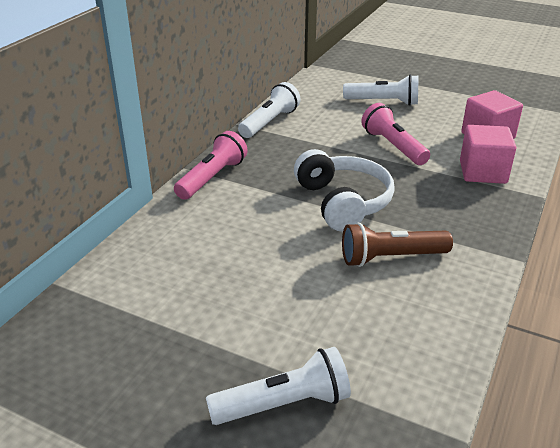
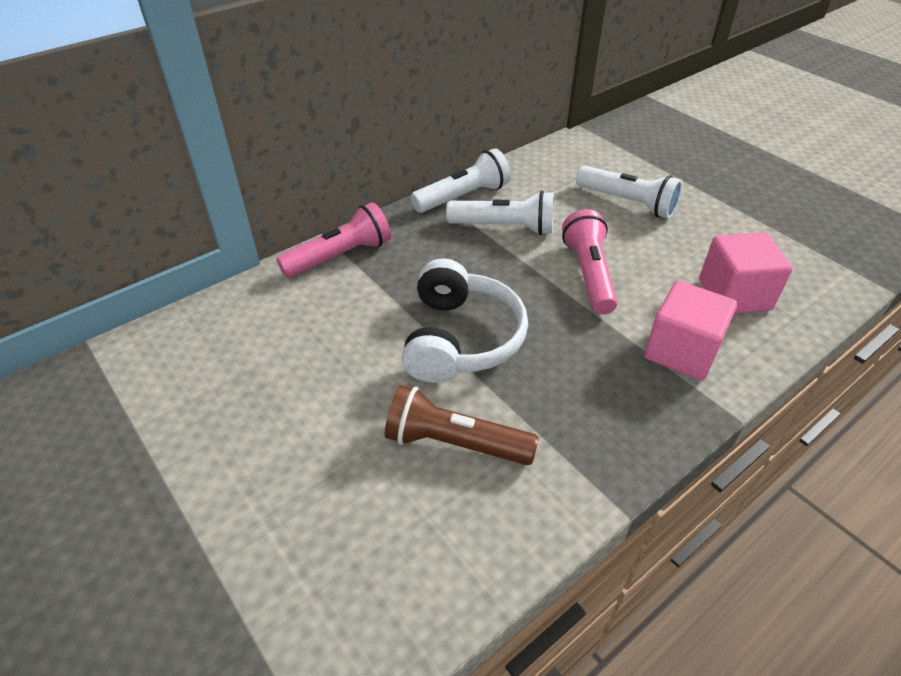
camera: 25 degrees right, 10 degrees up
(284, 404) = (171, 603): white flashlight -> white flashlight (504, 227)

